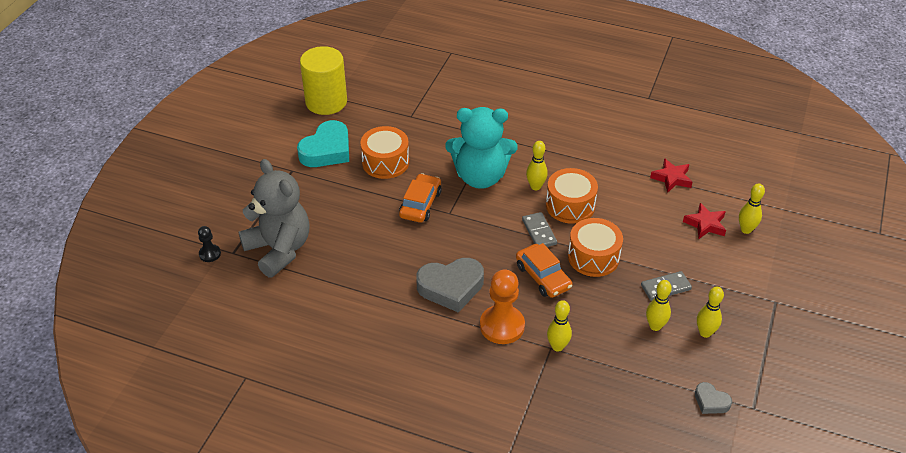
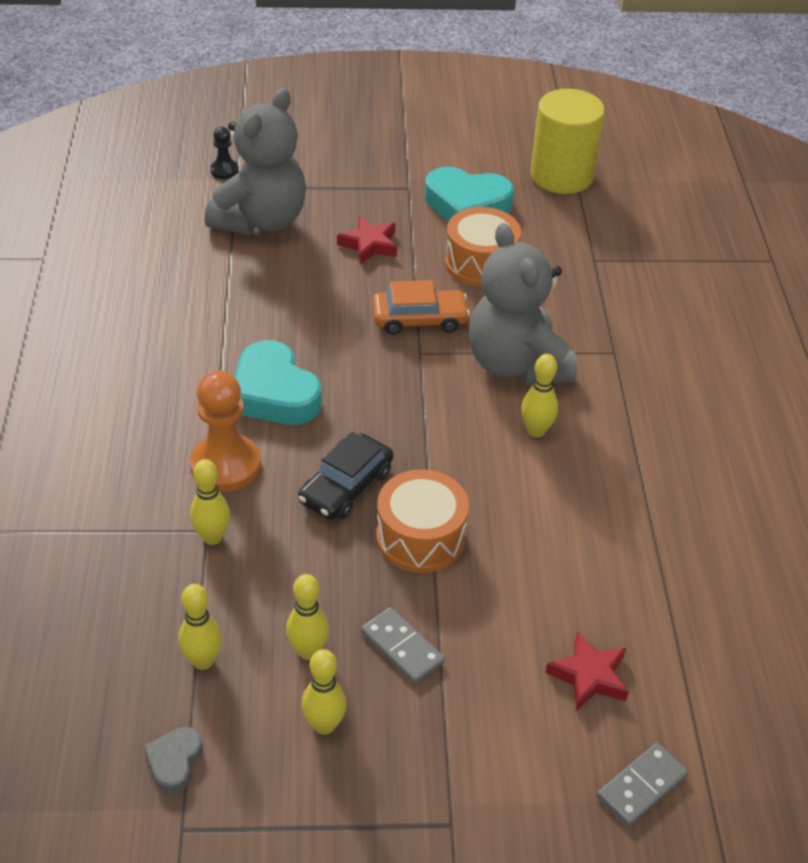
camera: 65 degrees right, 0 degrees up
(451, 287) = (274, 393): grey heart -> turquoise heart
(480, 177) = (516, 364): turquoise teddy bear -> grey teddy bear
(539, 232) = (438, 459): grey domino -> grey domino (641, 786)
(543, 277) = (346, 486): orange car -> black car
(570, 205) = (519, 482): orange drum -> none
(671, 178) = (676, 602): red star -> red star (369, 244)
(746, 230) = (613, 743): yellow bowling pin -> yellow bowling pin (203, 661)

